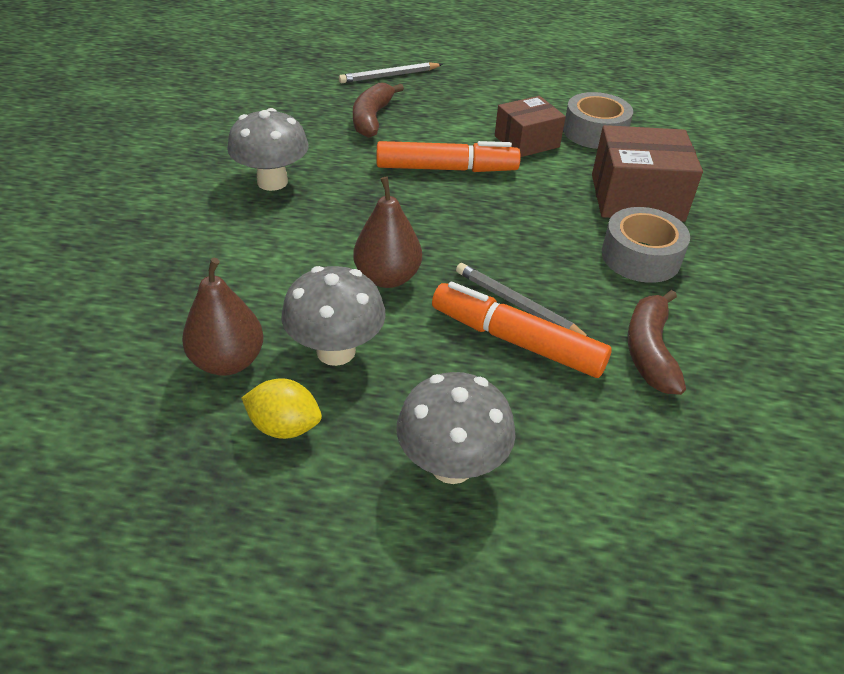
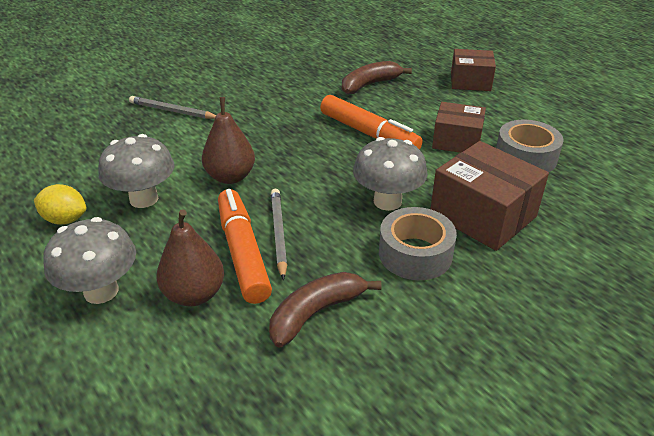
camera: 45 degrees right, 5 degrees down
(228, 361) = (92, 174): brown pear -> brown pear (194, 294)
(272, 182) = (254, 97): grey mushroom -> grey mushroom (387, 201)
(284, 426) = (65, 219): yellow lemon -> yellow lemon turned 45 degrees counterclockwise
(389, 76) = (424, 63): grey pencil -> grey pencil (172, 111)
(456, 79) = (470, 81): none -> brown box

